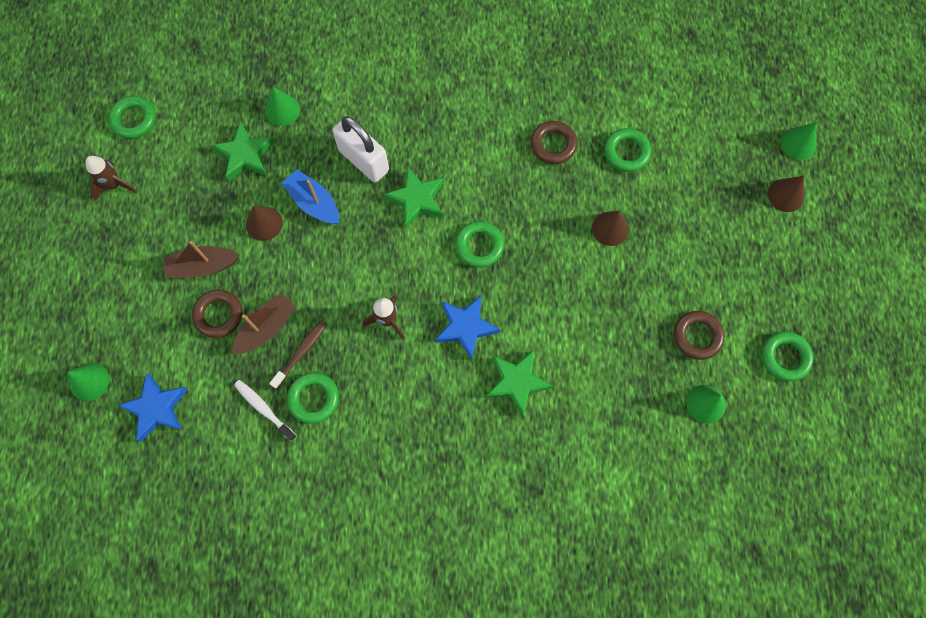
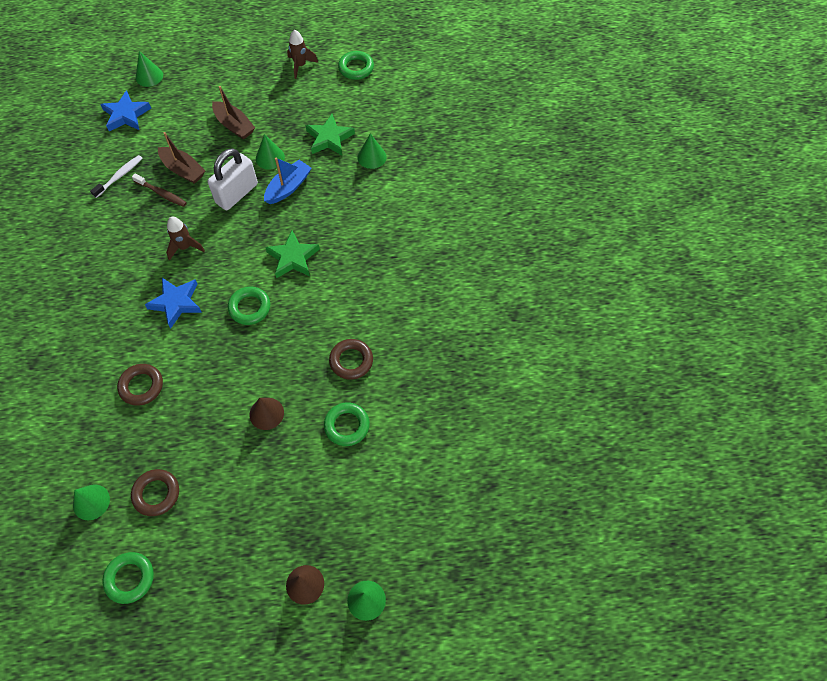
camera: 85 degrees right, 10 degrees down
(203, 266) = (234, 125): brown boat -> brown boat turned 150 degrees clockwise
(218, 315) = (195, 140): brown ring -> brown ring (141, 386)
(264, 223) = (270, 157): brown cone -> green cone
(314, 398) = (124, 206): green ring -> none
(364, 160) = (328, 217): white padlock -> white padlock (237, 193)
(517, 382) = (125, 344): green star -> none

